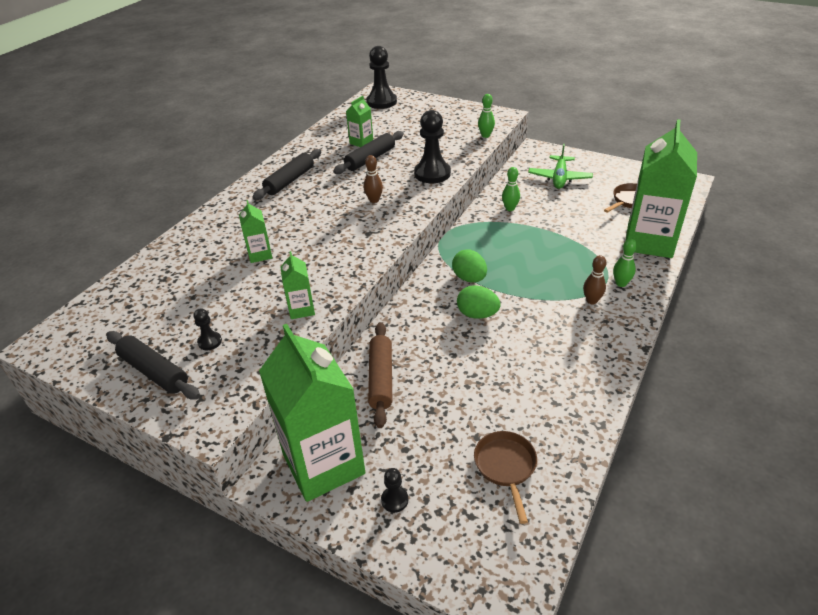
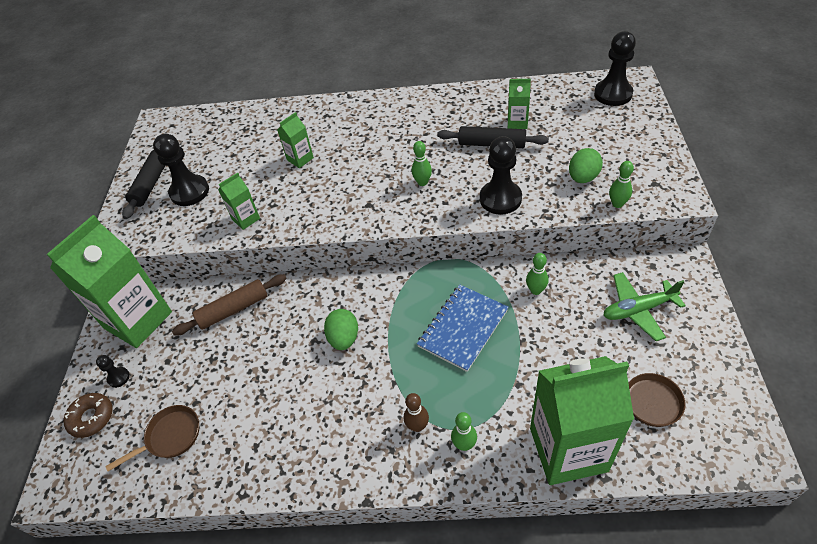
camera: 65 degrees right, 10 degrees up
(210, 342) = (189, 192): black pawn -> black pawn, size x2.10
(289, 181) = (414, 116): black rolling pin -> none
(374, 200) = (422, 182): brown bowling pin -> green bowling pin
(434, 539) = (91, 418): none -> brown donut
(469, 278) = (393, 309): green egg -> green egg (583, 177)
(517, 250) = (463, 328): none -> blue notebook

